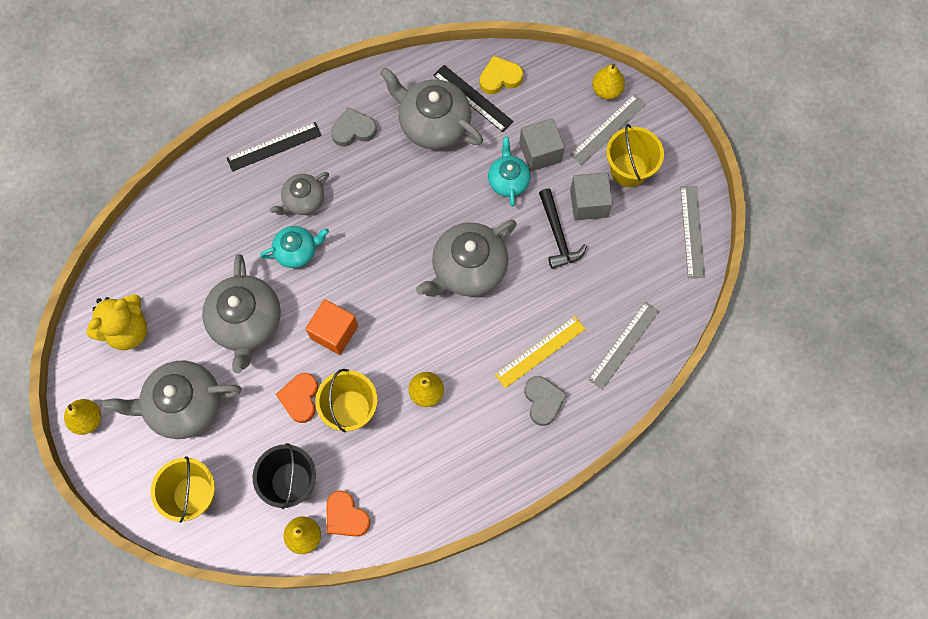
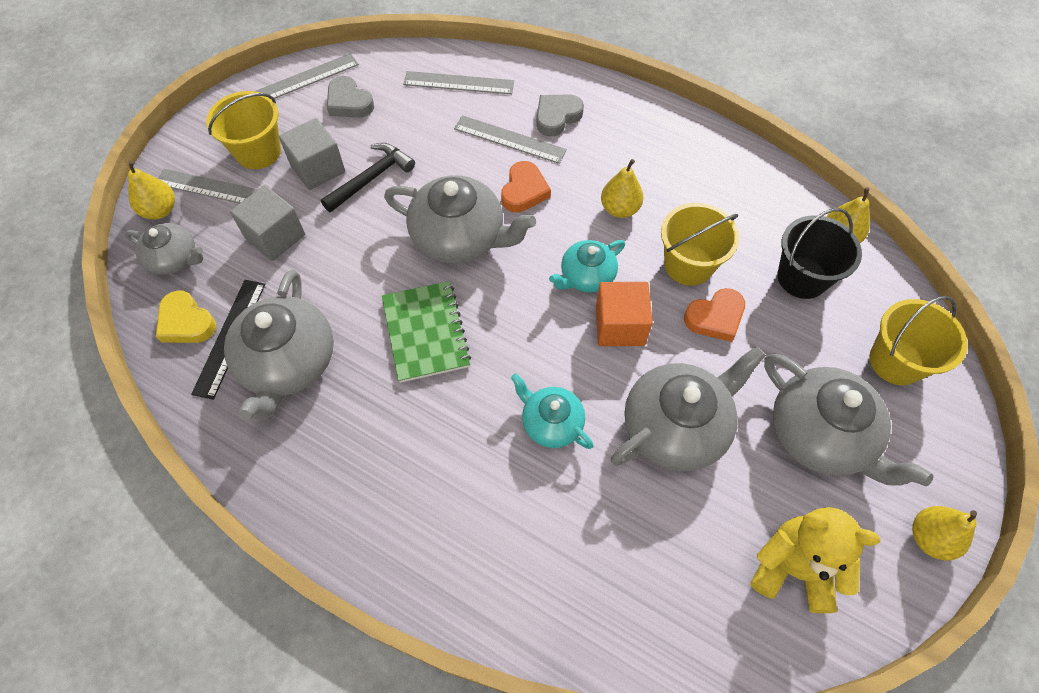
camera: 120 degrees left, 10 degrees down
(274, 147) = (422, 542): black ruler -> none
(303, 200) = (479, 456): grey teapot -> grey teapot (174, 259)
(346, 516) = (790, 214): orange heart -> orange heart (524, 191)
(353, 130) = (344, 452): grey heart -> grey heart (349, 102)
(405, 210) = (425, 332): none -> green notebook
(508, 180) = (328, 250): turquoise teapot -> turquoise teapot (586, 276)
(540, 352) = (509, 139): yellow ruler -> grey ruler

